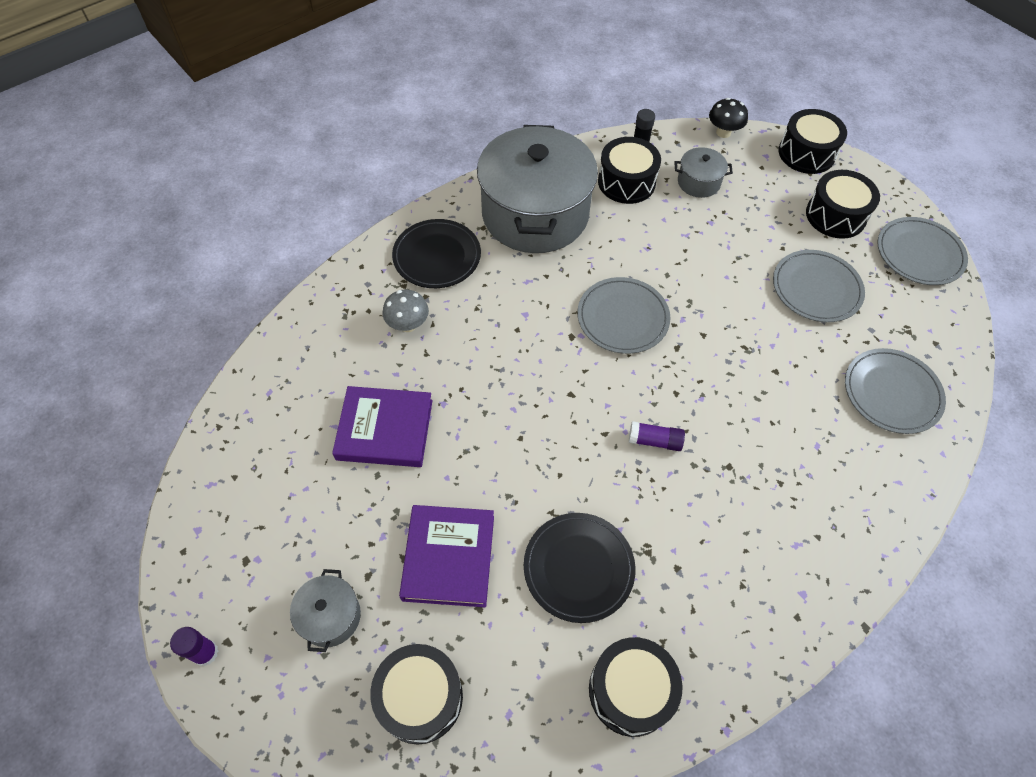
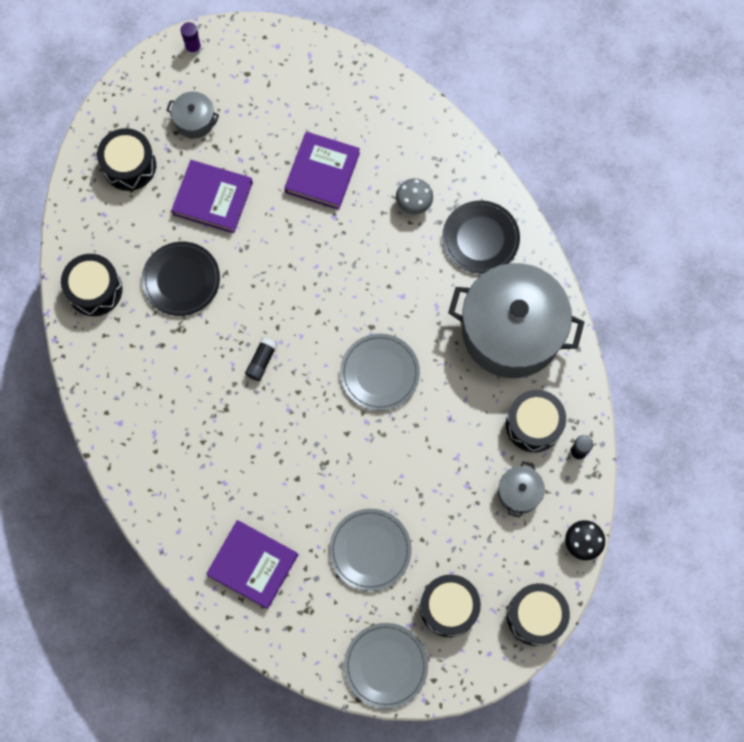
camera: 105 degrees right, 15 degrees up
(654, 441) = (261, 361): purple glue stick -> black glue stick
(892, 393) = (253, 565): grey plate -> purple book

